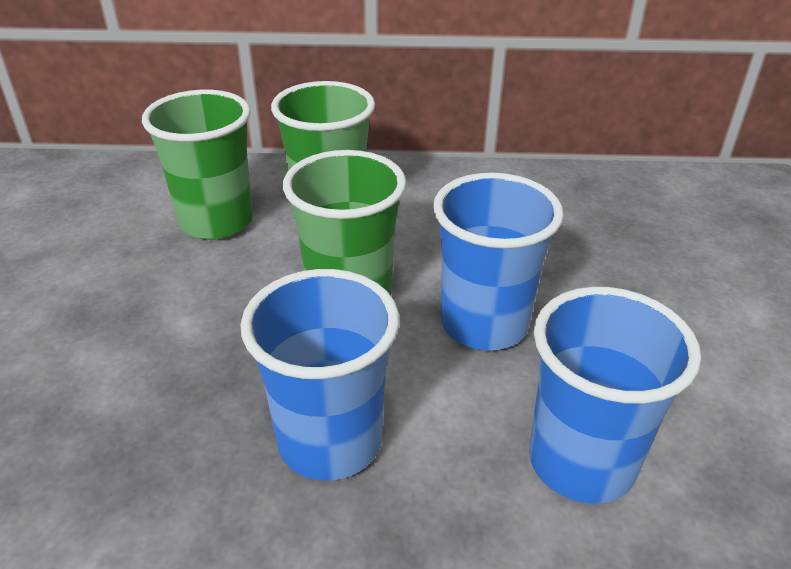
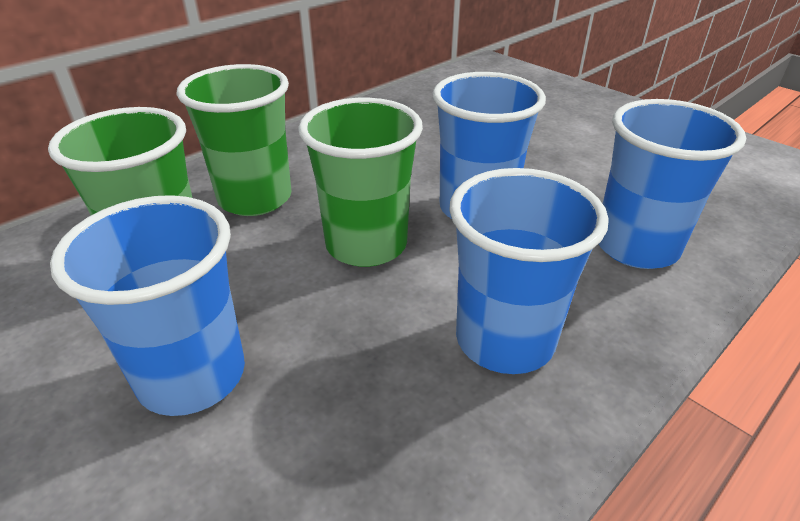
camera: 45 degrees left, 0 degrees up
(129, 313) = (192, 376): none -> blue cup

